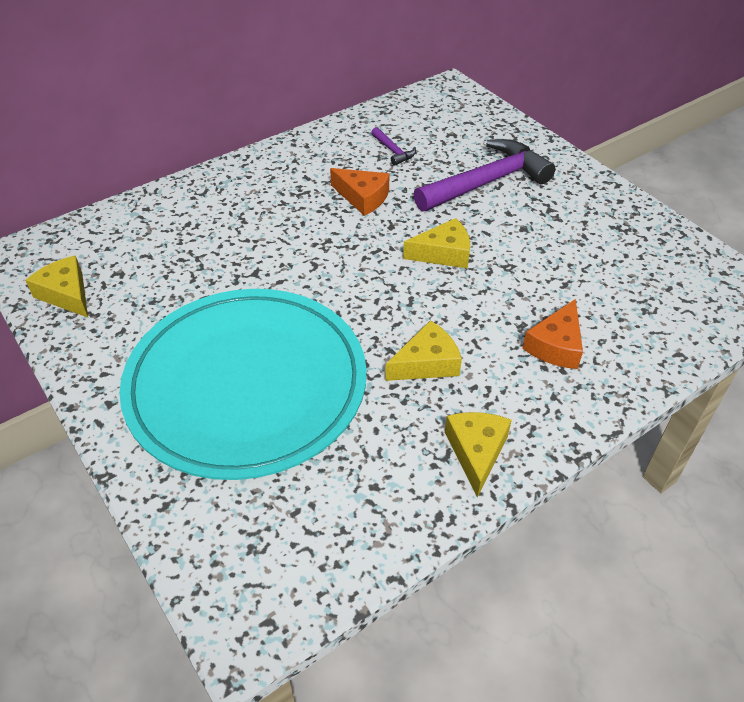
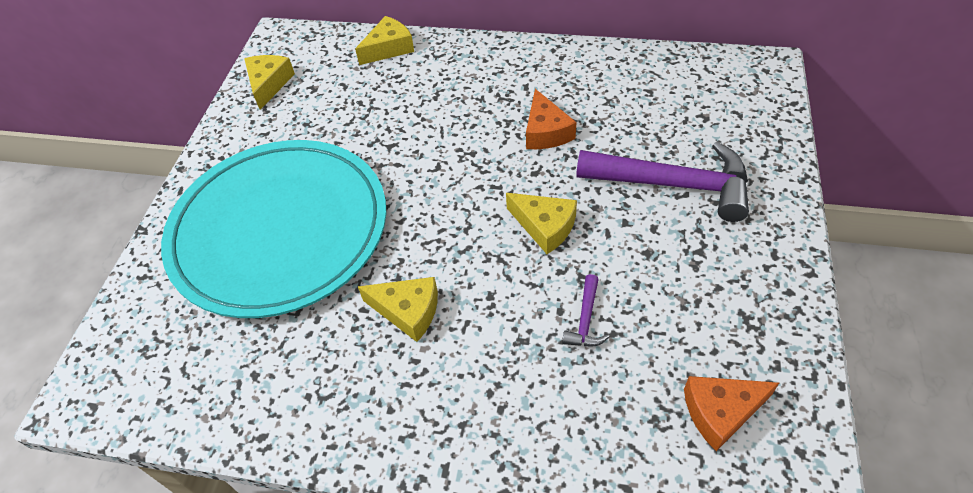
camera: 50 degrees right, 5 degrees up
(393, 151) = (627, 103): purple hammer -> purple hammer (585, 320)
(476, 452) = (346, 414): yellow cheese -> yellow cheese (389, 48)
(556, 345) = (525, 382): orange cheese -> orange cheese (721, 412)

